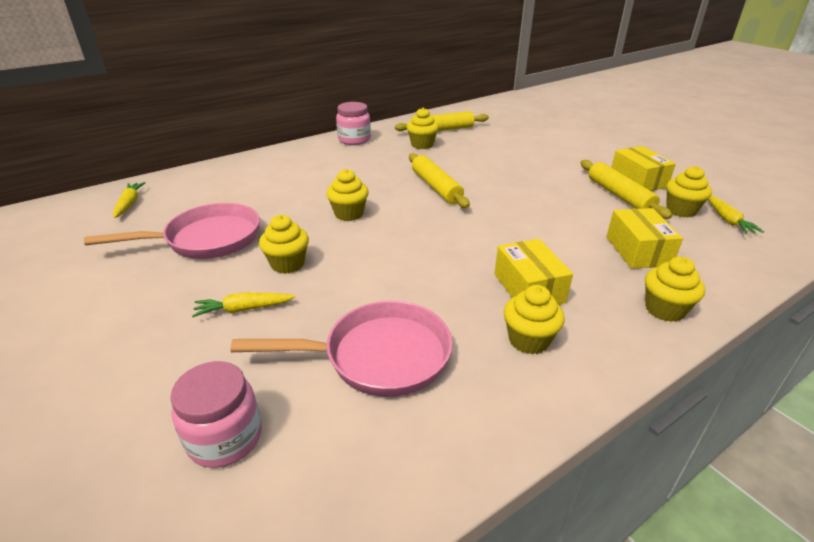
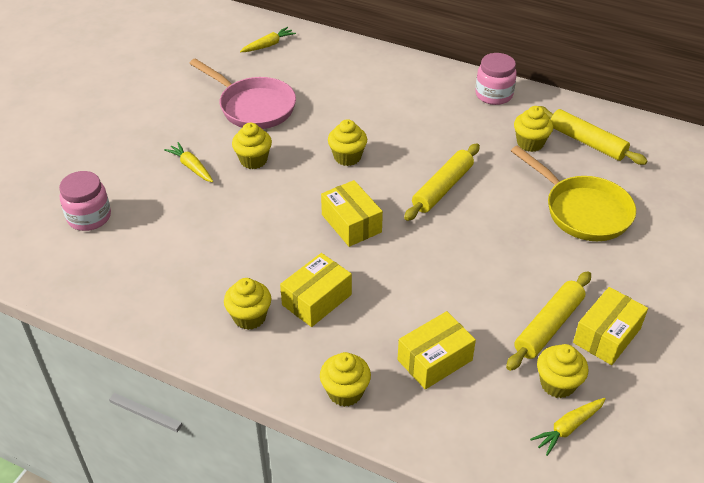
camera: 60 degrees right, 10 degrees up
(378, 356) = (185, 248): pink pan -> none
(439, 238) = (351, 223): none -> yellow box
(509, 151) = (582, 211): none -> yellow pan

